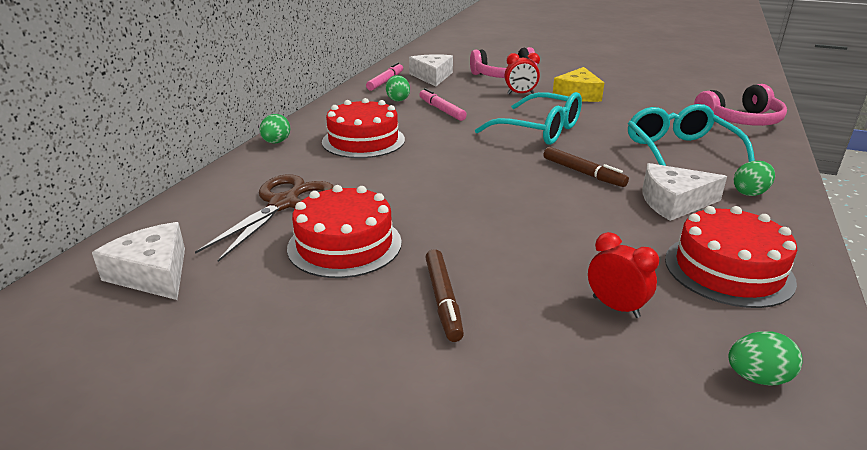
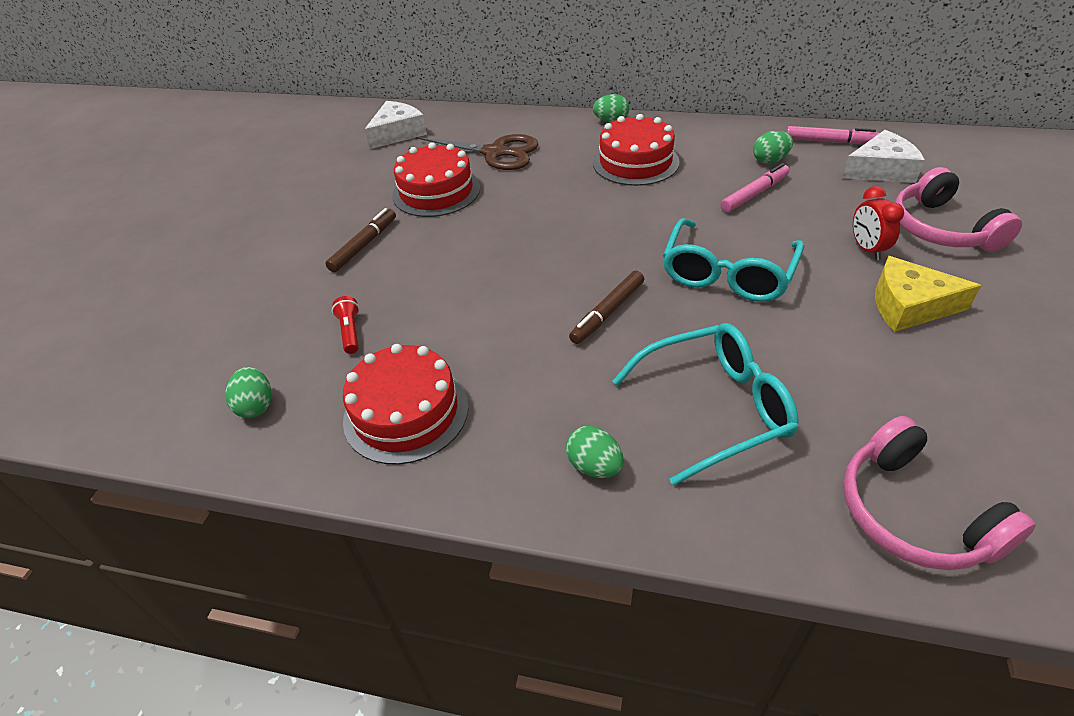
camera: 85 degrees right, 15 degrees up
(443, 300) = (364, 245): brown marker -> brown marker turned 135 degrees clockwise
(615, 307) = (350, 332): red clock -> red flashlight
(674, 202) = (548, 385): white cheese -> none

